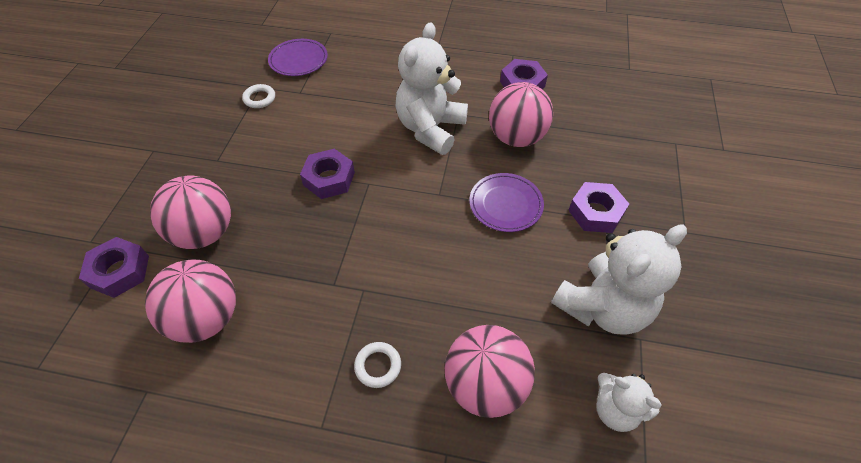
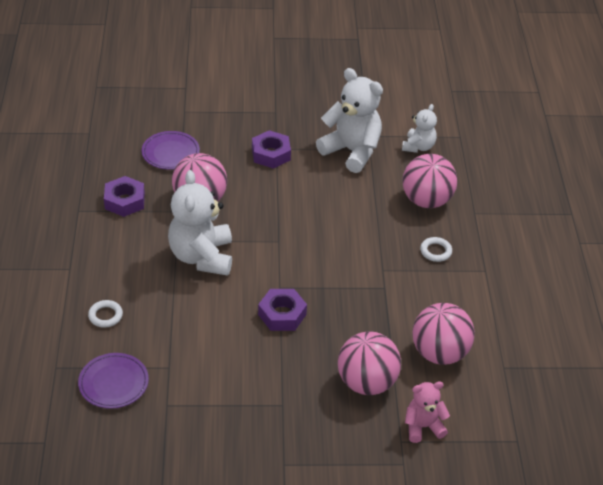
camera: 105 degrees left, 10 degrees down
(119, 271) = (423, 427): purple nut -> pink teddy bear
(259, 98) = (186, 399): white ring -> white ring (105, 316)
(430, 129) = (202, 257): white teddy bear -> white teddy bear turned 75 degrees clockwise
(505, 204) = (278, 202): purple plate -> purple plate (170, 153)

